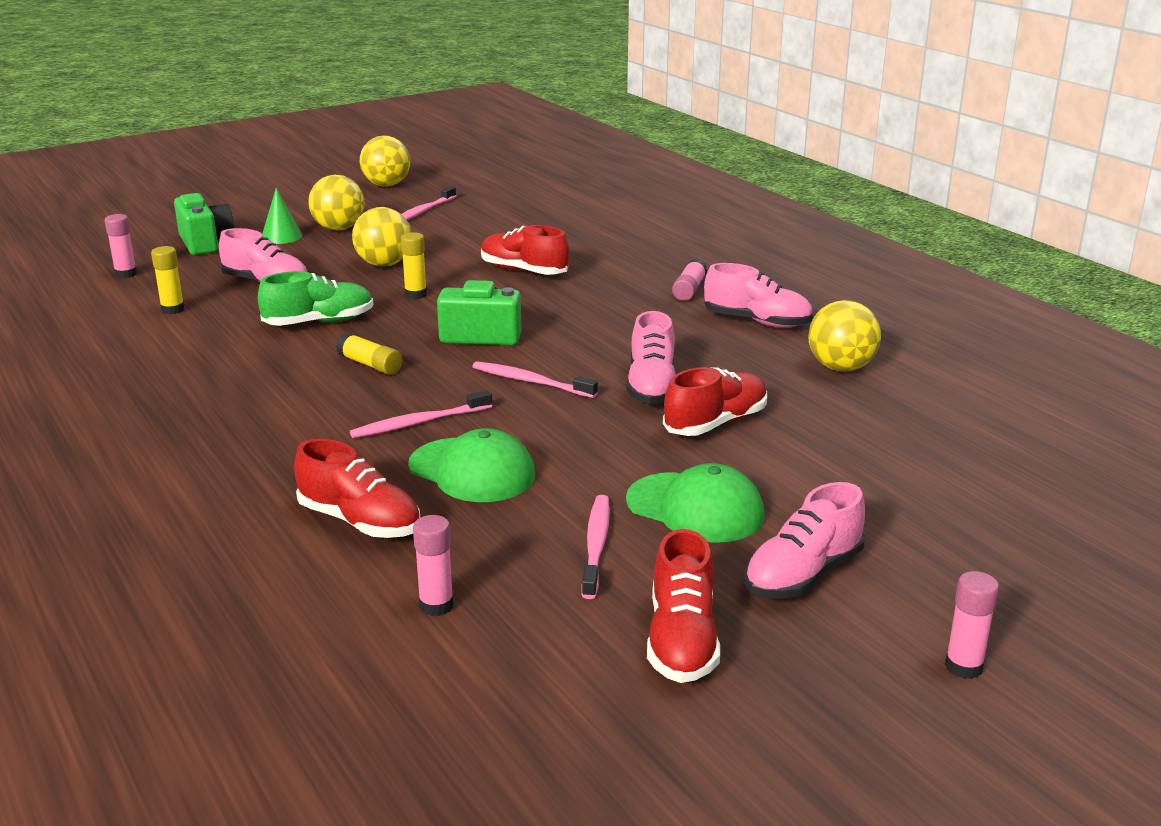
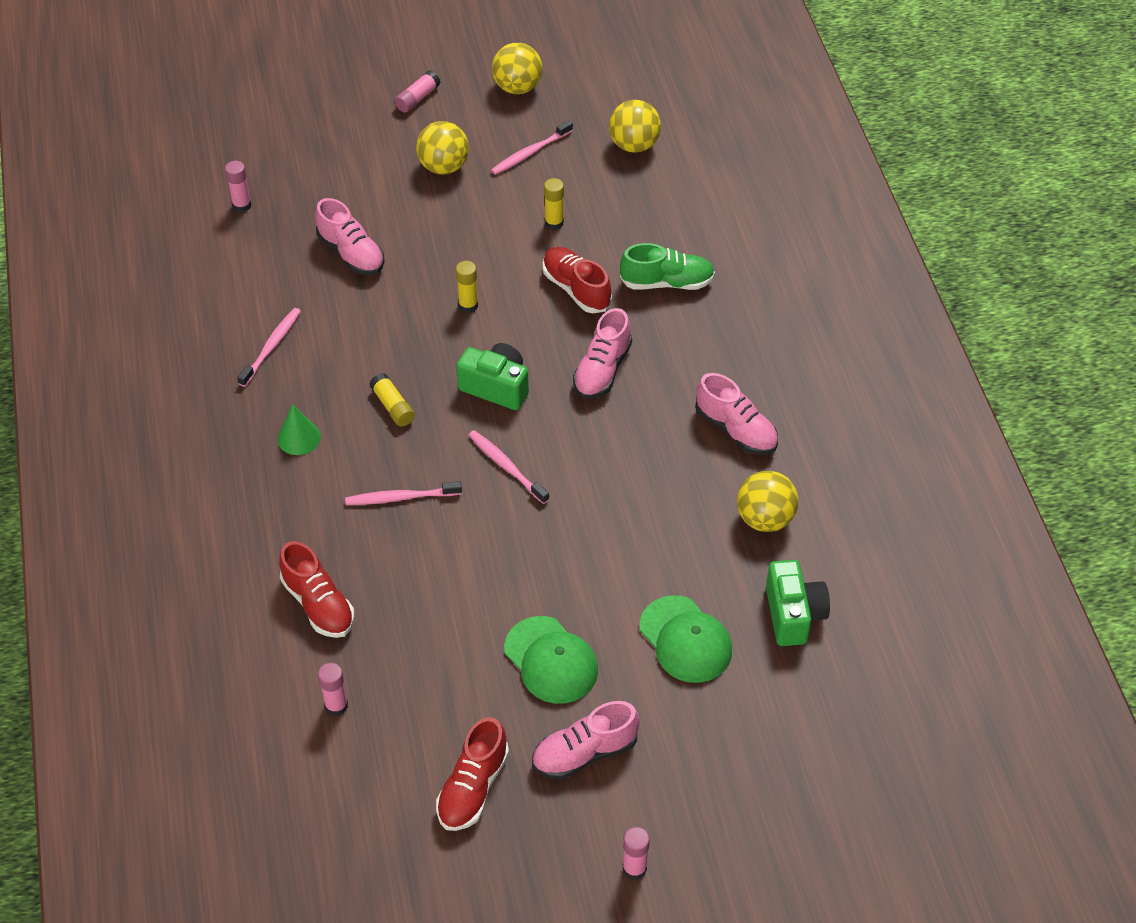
camera: 20 degrees right, 25 degrees up
(173, 310) = (265, 277): yellow glue stick -> yellow glue stick (554, 223)
(205, 243) = (320, 165): green camera -> green camera (793, 614)
(281, 236) = (389, 169): green cone -> green cone (299, 438)
(319, 322) = (374, 329): green shoe -> green shoe (667, 283)
(384, 264) = (460, 245): yellow ball -> yellow ball (634, 145)
(472, 471) = (415, 569): green cap -> green cap (685, 640)
(596, 545) = (464, 678): pink toothbrush -> pink toothbrush (272, 346)
(651, 386) = (597, 501): pink shoe -> pink shoe (602, 370)
(689, 290) = (705, 361): pink glue stick -> pink glue stick (417, 98)
(716, 423) = (620, 564): red shoe -> none

